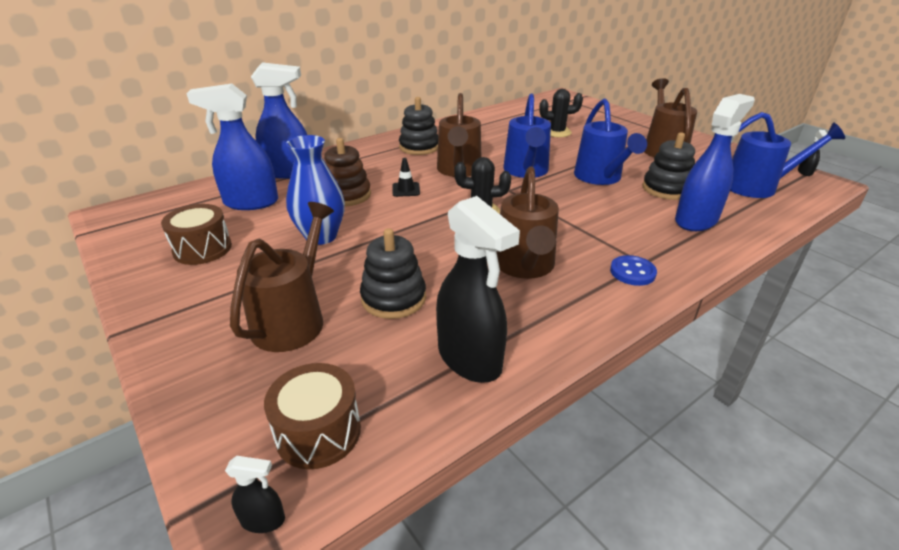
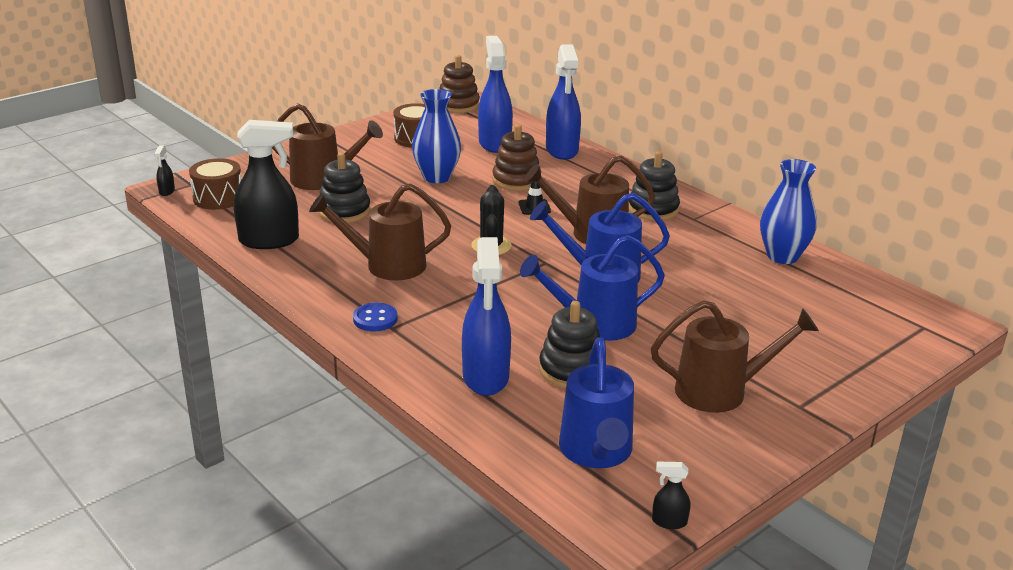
camera: 85 degrees right, 5 degrees down
(121, 220) = (458, 105): none -> brown stacking toy
(470, 359) = (269, 241): black spray bottle -> black spray bottle turned 150 degrees counterclockwise
(493, 119) = (782, 256): none -> blue vase
(557, 132) = (751, 304): black cactus -> none
(696, 220) = (486, 377): blue spray bottle -> blue spray bottle turned 45 degrees clockwise

